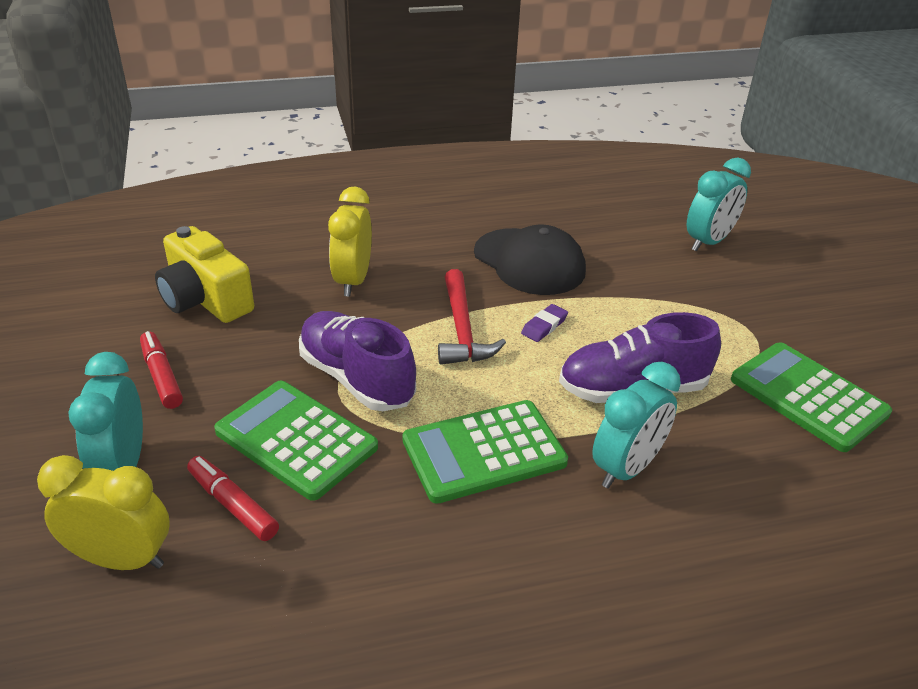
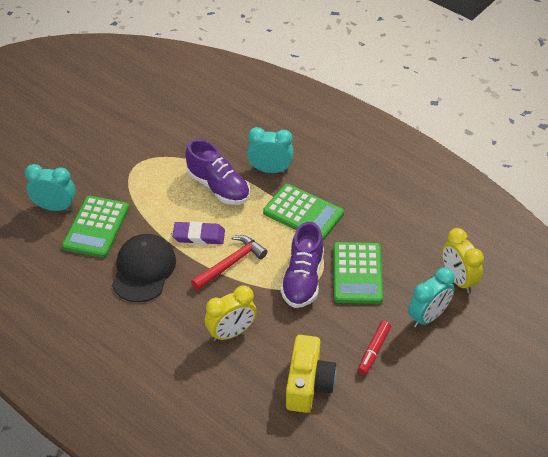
camera: 125 degrees left, 10 degrees up
(233, 504) = (405, 268): red marker -> none
(544, 326) = (199, 236): purple eraser -> purple eraser, size x1.64
(808, 396) = (172, 135): green calculator -> green calculator (96, 227)

